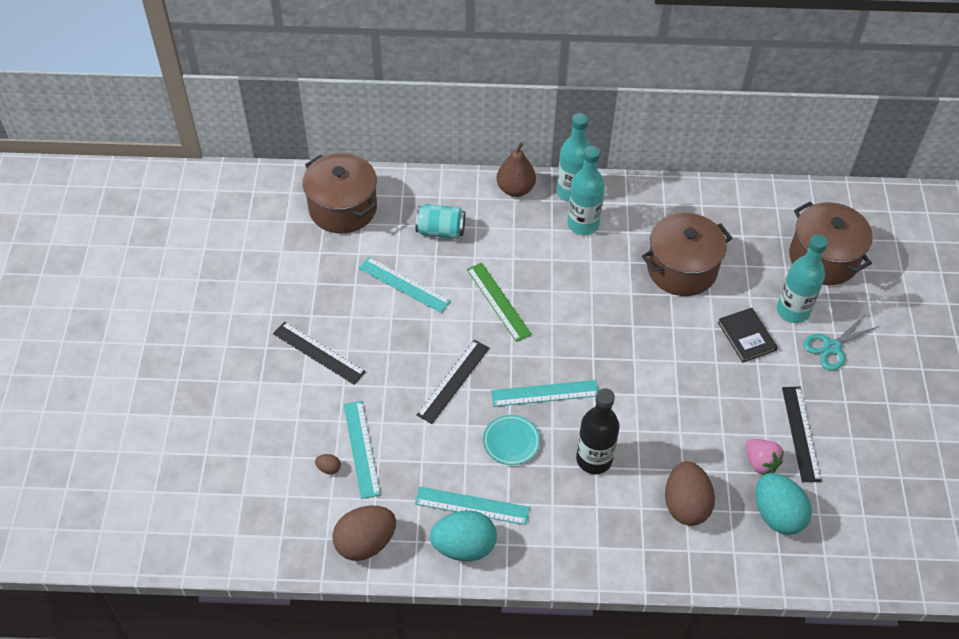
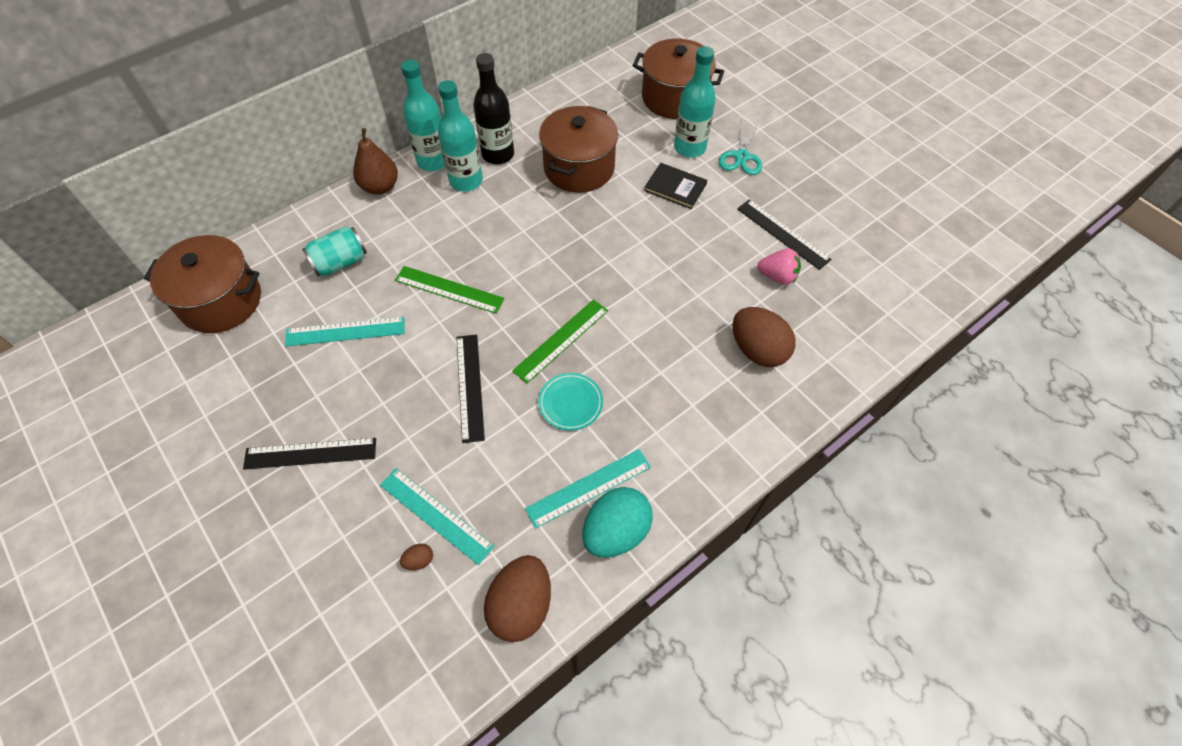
camera: 40 degrees left, 5 degrees up
(545, 393) = (561, 340): turquoise ruler -> green ruler
(594, 459) = (653, 366): black bottle -> black bottle (498, 154)
(777, 514) = (827, 307): turquoise egg -> none

